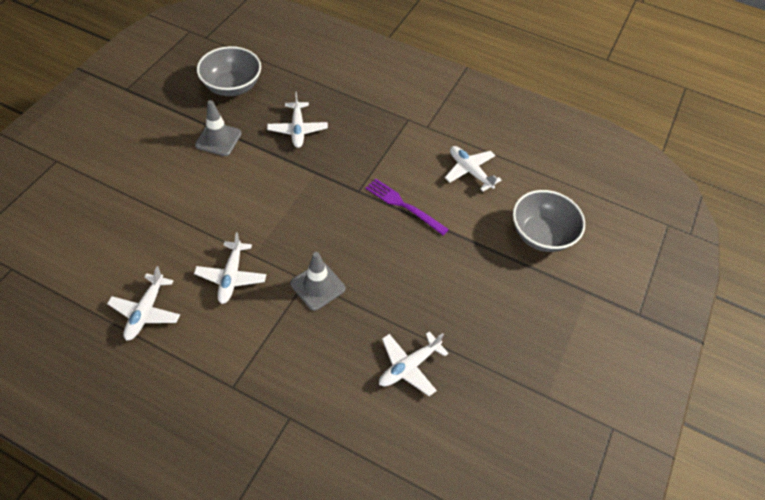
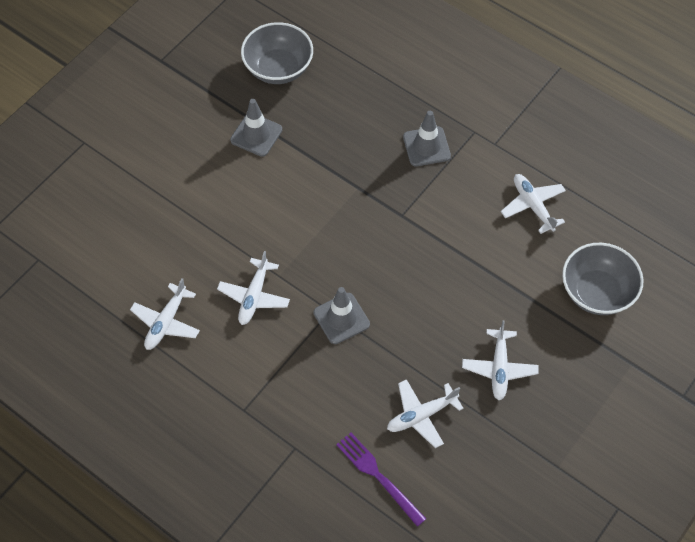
camera: 15 degrees right, 5 degrees up
(297, 129) = (345, 132): white plane -> white plane (499, 368)
(370, 134) = (426, 146): none -> grey traffic cone
(403, 205) = (449, 238): purple fork -> purple fork (378, 476)

